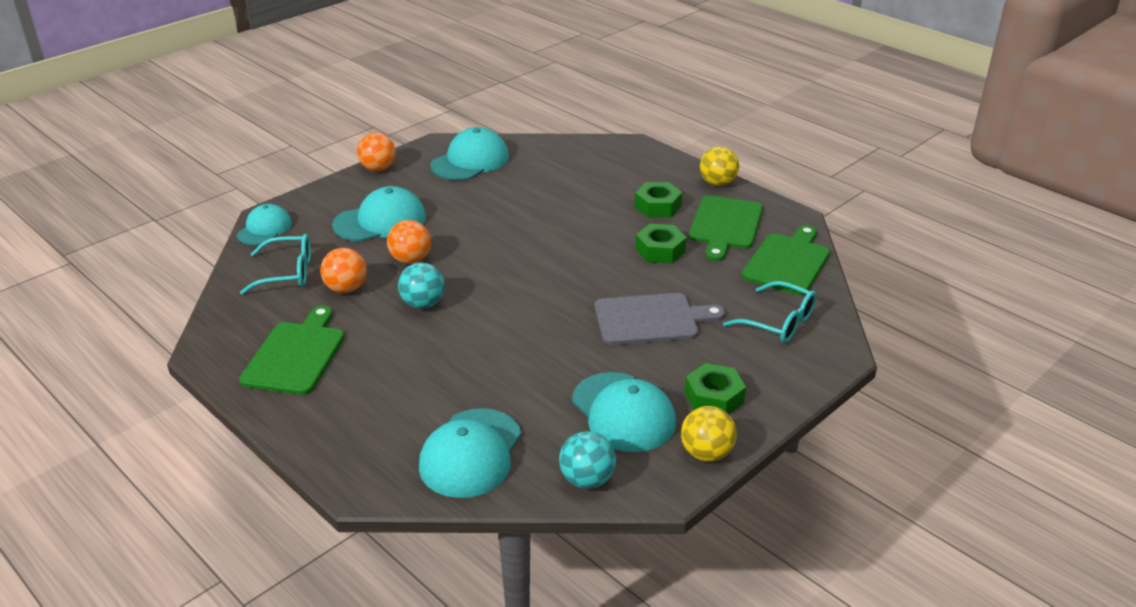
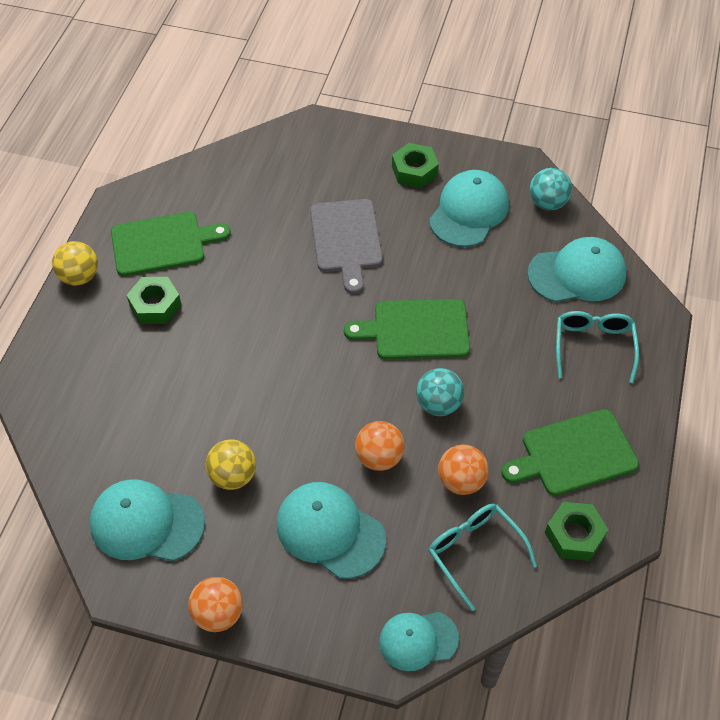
camera: 120 degrees left, 20 degrees up
(650, 319) = (346, 239): grey cutting board -> grey cutting board turned 150 degrees counterclockwise
(660, 250) = (236, 273): green nut -> green nut (574, 535)
(706, 453) = (474, 156): yellow ball -> yellow ball (233, 476)
(779, 322) = (296, 164): turquoise glasses -> turquoise glasses (593, 346)
(787, 262) = (202, 184): green cutting board -> green cutting board (416, 330)

